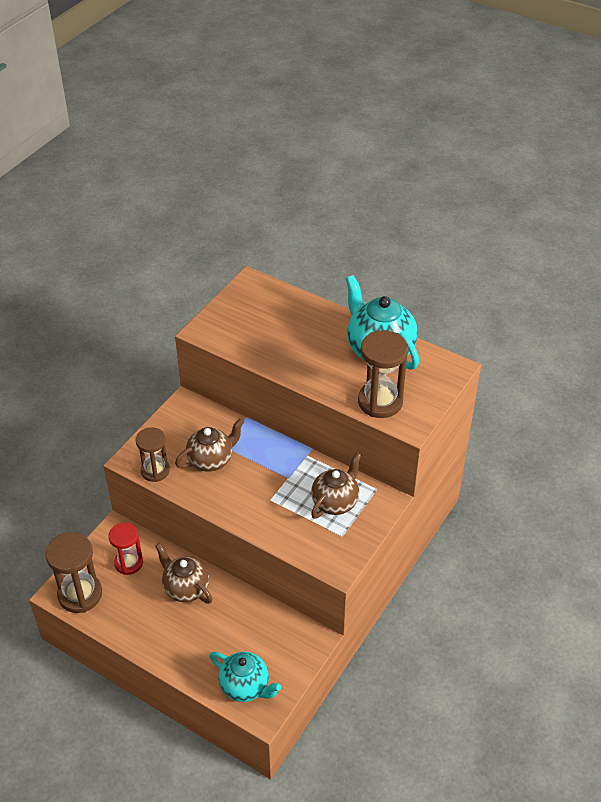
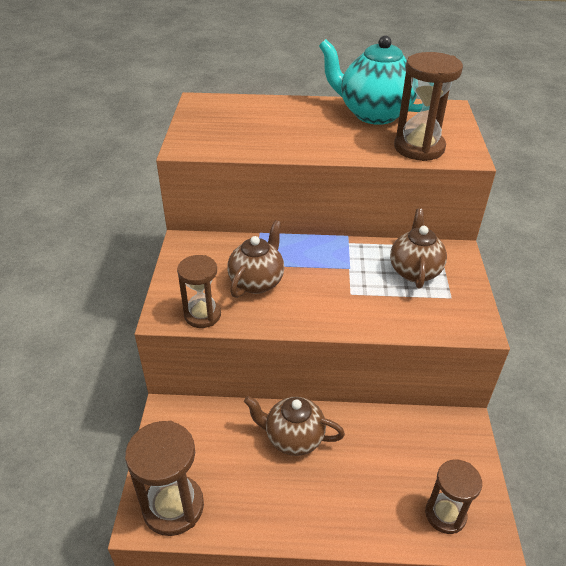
camera: 30 degrees left, 5 degrees down
(128, 563) = (208, 441): red hourglass -> none
(245, 687) = (445, 514): turquoise teapot -> brown hourglass

